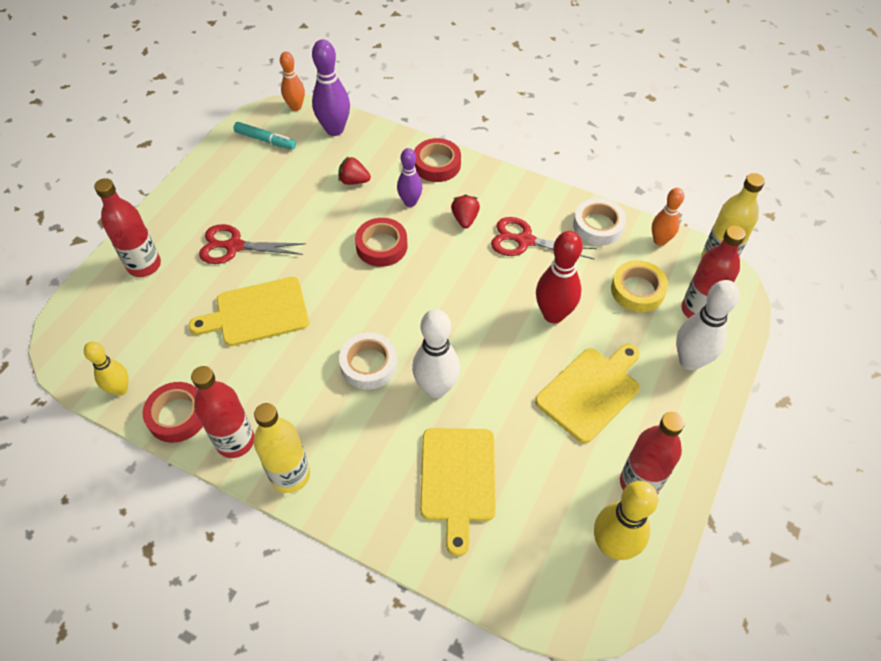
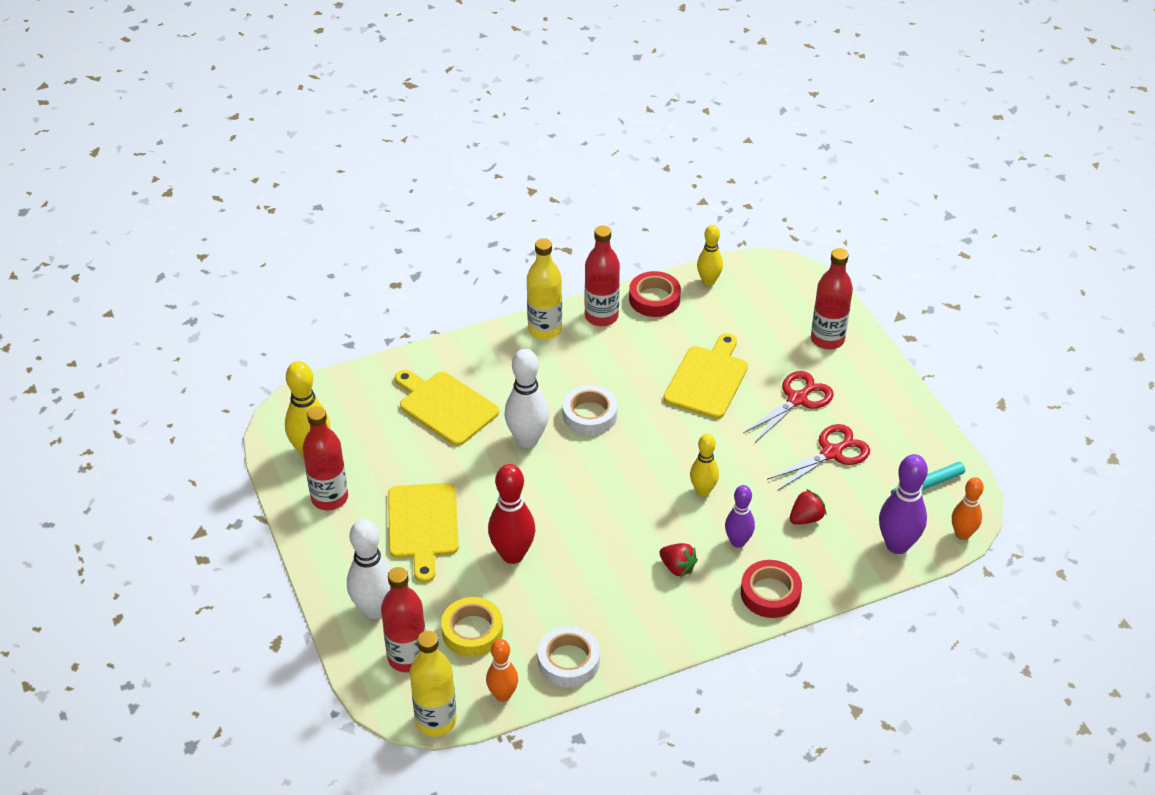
camera: 130 degrees right, 10 degrees down
(381, 246) = (703, 490): red tape -> yellow bowling pin
(524, 241) = (608, 592): red scissors -> red scissors (831, 453)

